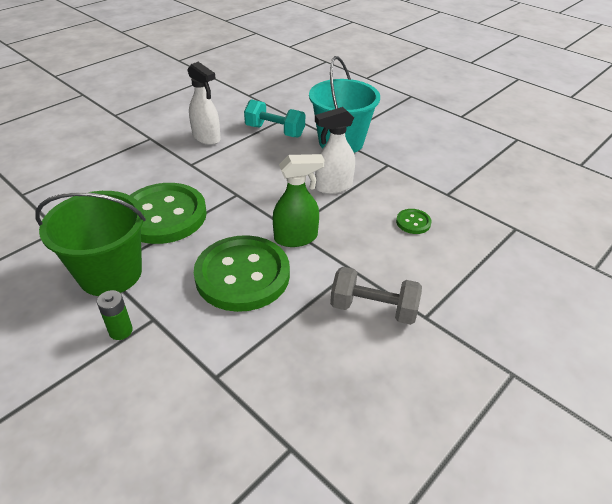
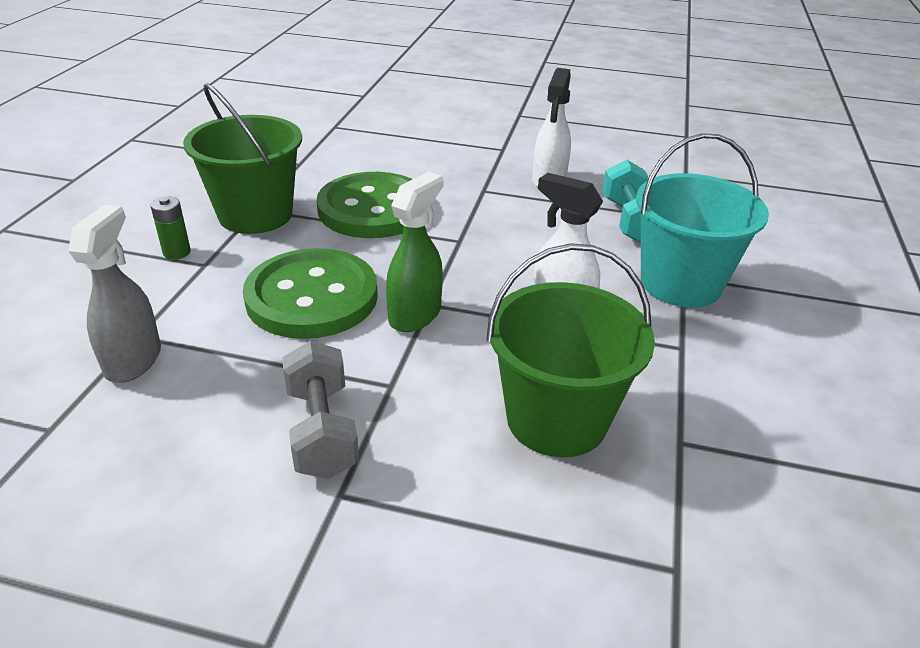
camera: 60 degrees right, 5 degrees down
(244, 384) = (134, 360): none -> grey spray bottle
(296, 238) = (415, 315): green spray bottle -> green spray bottle turned 105 degrees counterclockwise
(413, 222) = (556, 419): green button -> green bucket

